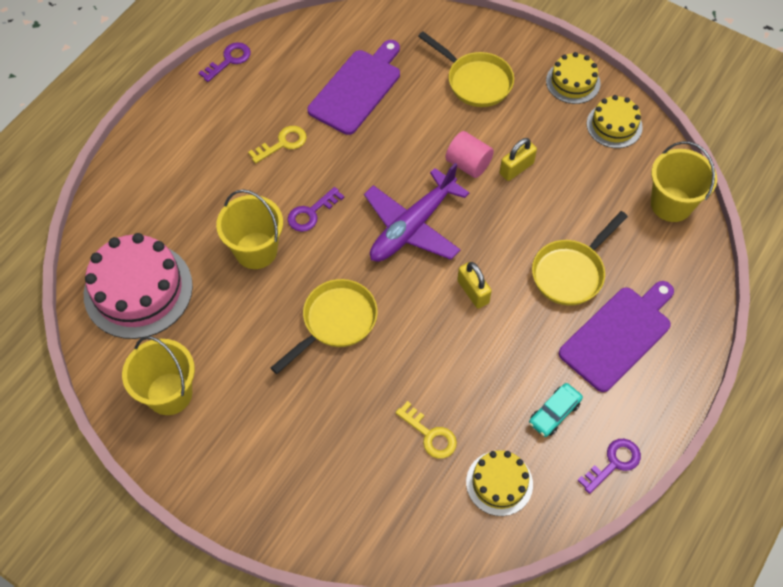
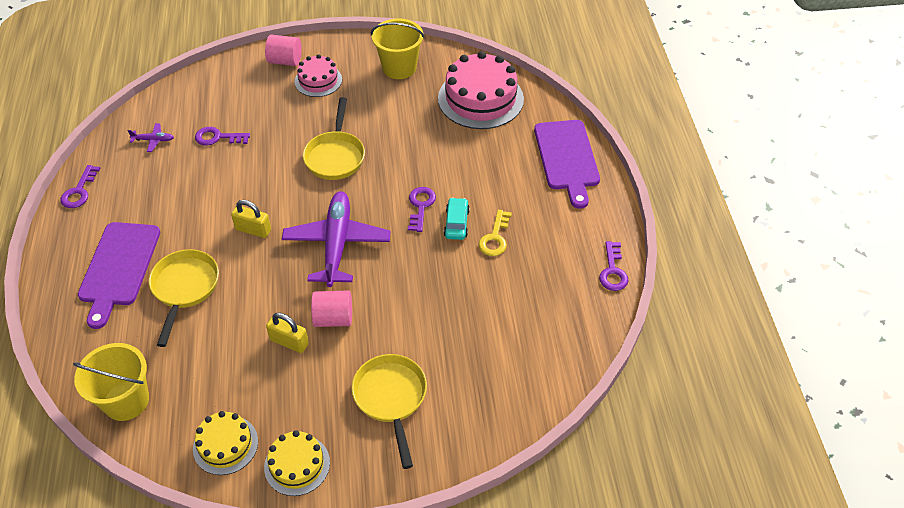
camera: 140 degrees right, 10 degrees down
(256, 250) = (433, 161): yellow bucket -> none
(266, 441) = (318, 80): none -> pink cake
(274, 503) = (285, 61): none -> pink cylinder
(357, 89) = (486, 319): purple cutting board -> purple cutting board (567, 158)
(430, 434) = (218, 137): yellow key -> purple key
(475, 81) = (391, 399): yellow pan -> yellow pan turned 75 degrees clockwise
(499, 483) = (153, 140): yellow cake -> purple plane
(516, 168) = (289, 342): yellow padlock -> yellow padlock turned 75 degrees counterclockwise
(554, 413) = (139, 194): turquoise car -> turquoise car (456, 223)

